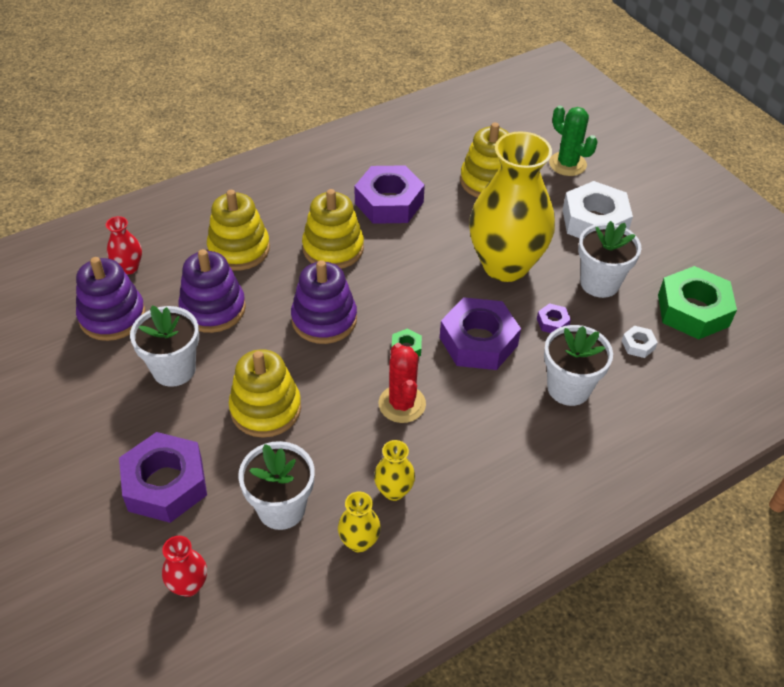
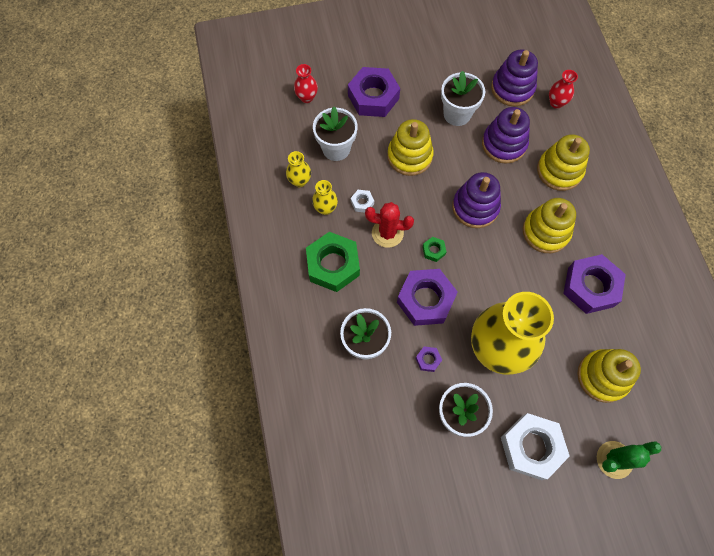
camera: 110 degrees right, 20 degrees up
(638, 345) = (387, 413): white nut -> white nut (362, 202)
(693, 310) = (408, 478): green nut -> green nut (333, 265)

